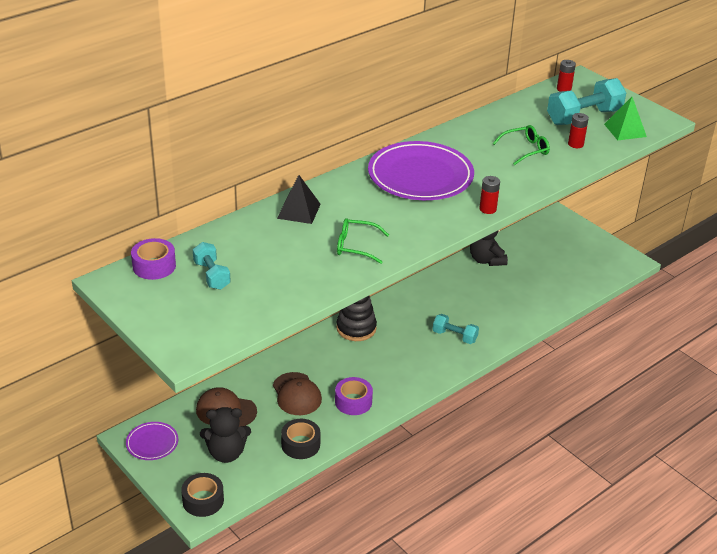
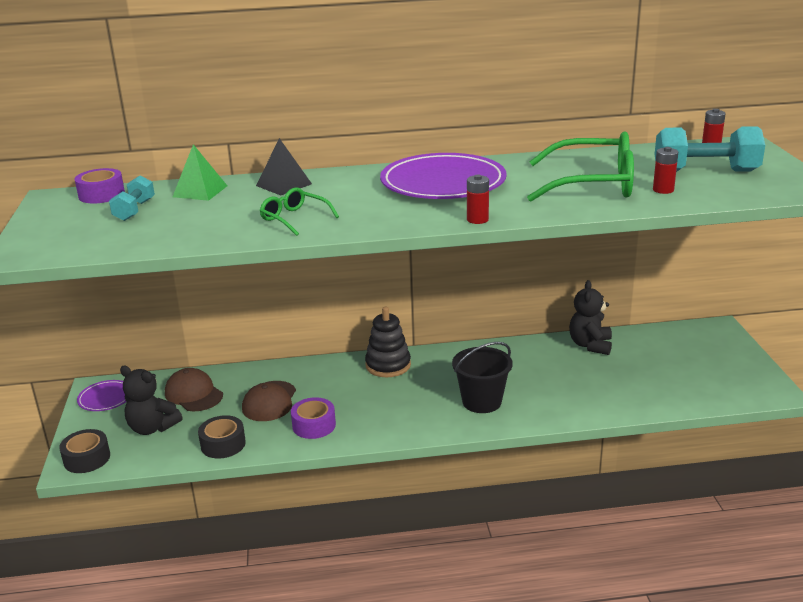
camera: 35 degrees right, 10 degrees down
(454, 336) = (481, 402): turquoise dumbbell -> black bucket
(525, 150) = (593, 184): green glasses -> green glasses, size x1.94
(625, 130) = (746, 189): green pyramid -> green pyramid (200, 191)

